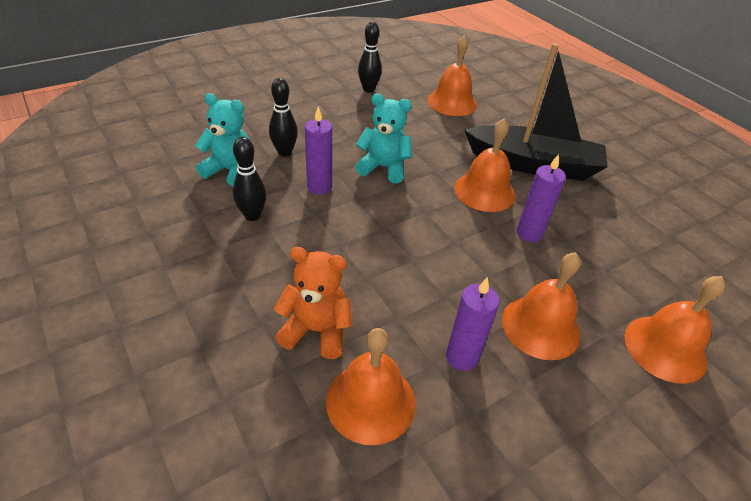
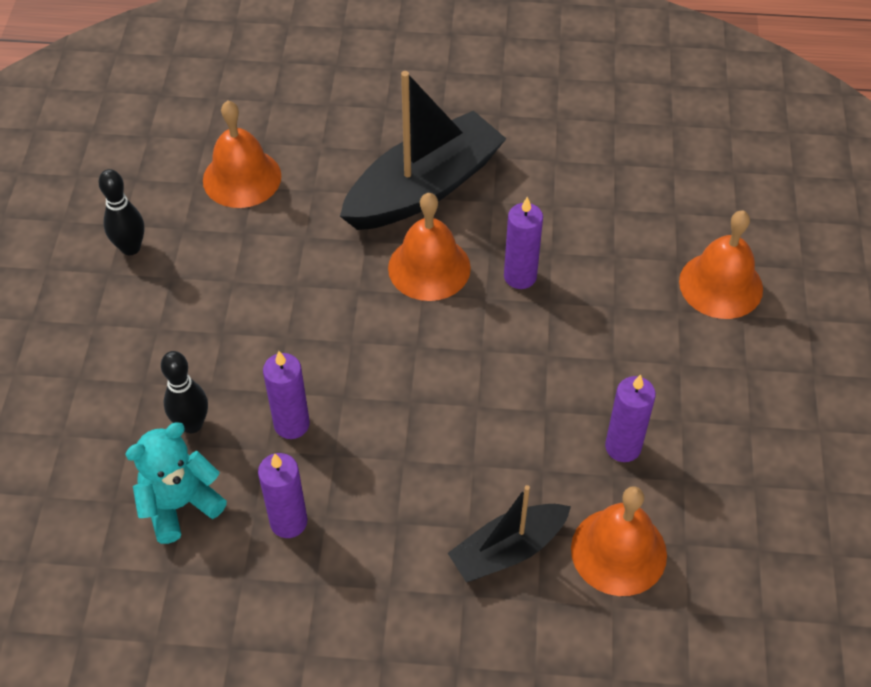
camera: 50 degrees left, 10 degrees up
(252, 215) = (288, 522): black bowling pin -> purple candle
(316, 330) = (508, 550): orange teddy bear -> black boat
(383, 168) = (310, 337): turquoise teddy bear -> none
(540, 326) = (635, 359): orange bell -> none

